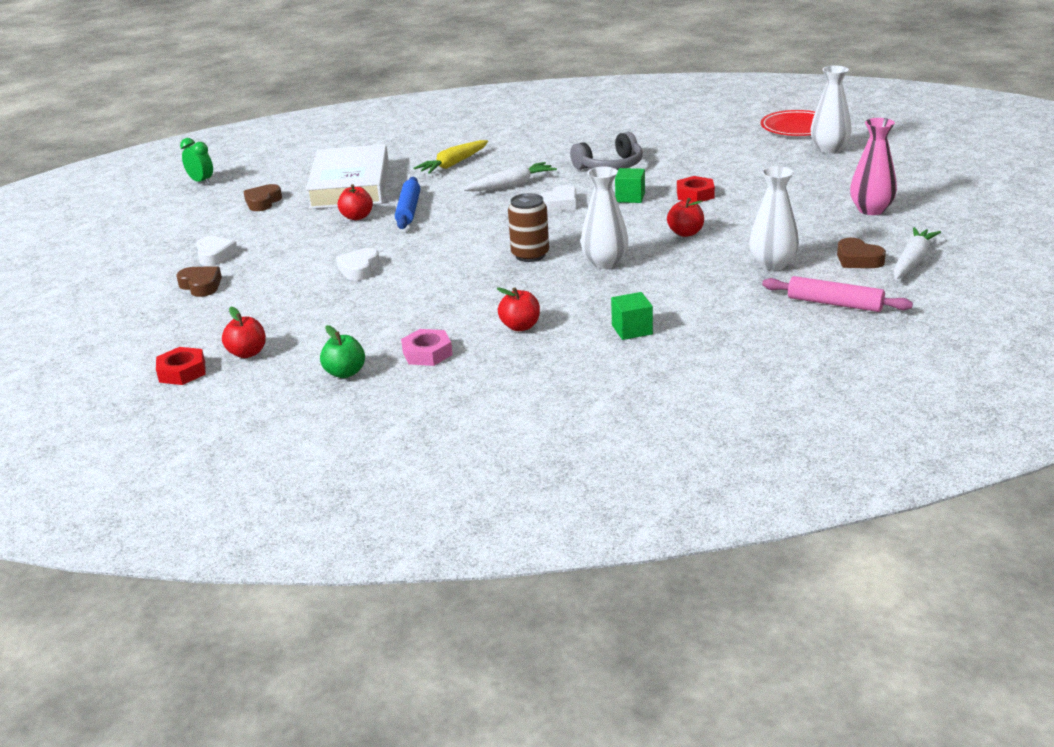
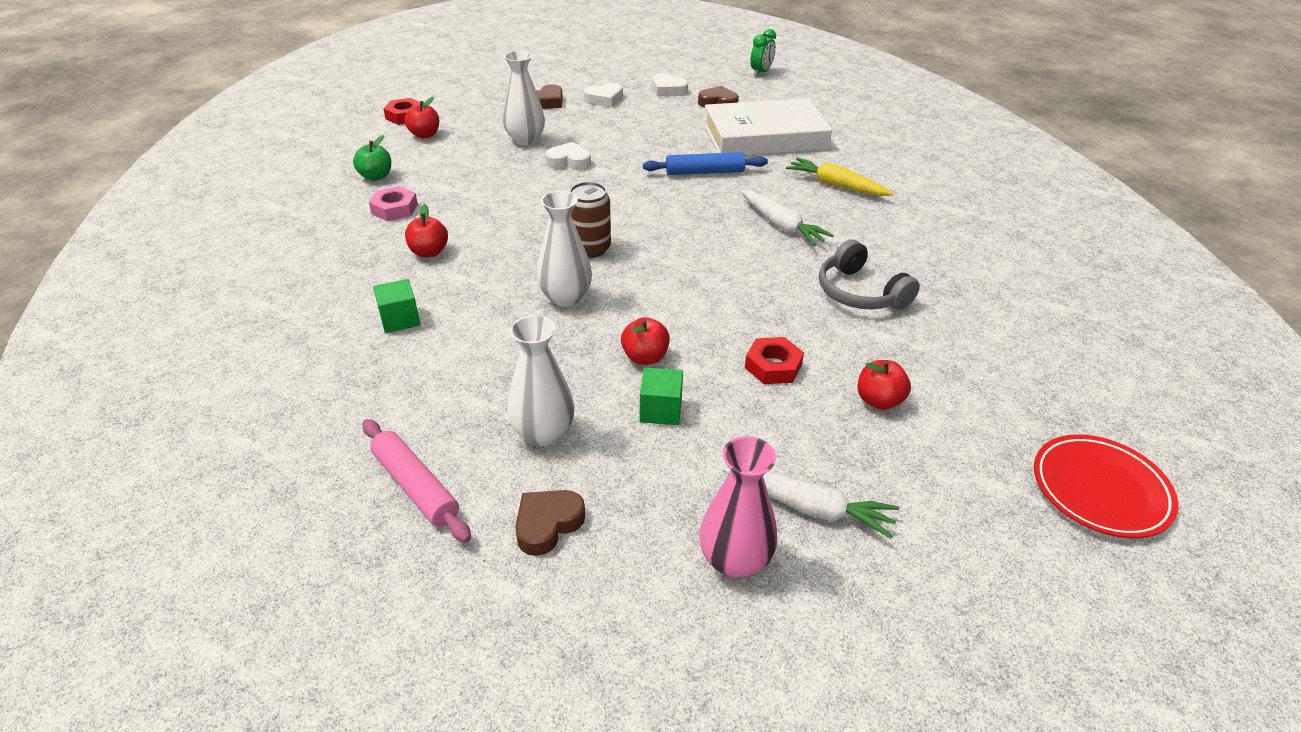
camera: 80 degrees right, 10 degrees up
(357, 217) = (686, 148): red apple -> red apple (879, 401)
(560, 204) = (730, 260): white heart -> white heart (668, 90)
(630, 197) = (756, 311): green cube -> green cube (660, 410)
(829, 149) = (1008, 528): white vase -> white vase (525, 139)
(835, 304) = (415, 487): pink rolling pin -> pink rolling pin turned 60 degrees counterclockwise
(912, 261) = (533, 592): white carrot -> white carrot (810, 507)

